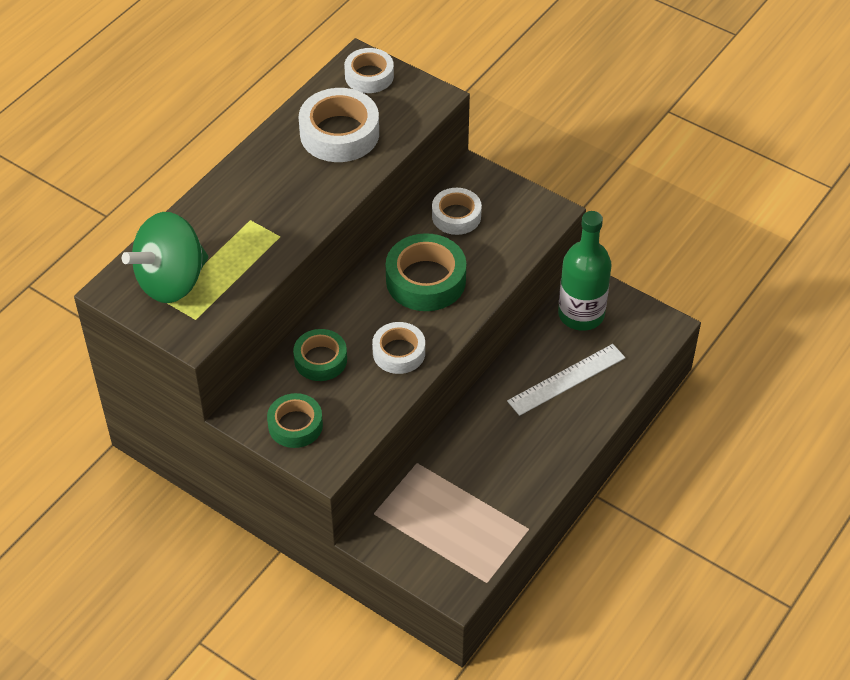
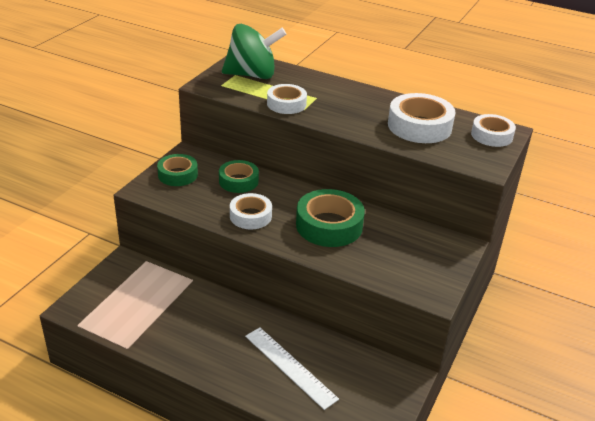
camera: 80 degrees right, 15 degrees down
(171, 281) = (252, 75): green spinning top -> green spinning top turned 135 degrees clockwise
(456, 216) = (406, 238): white tape -> white tape (286, 104)
(581, 314) = (369, 374): green bottle -> none

